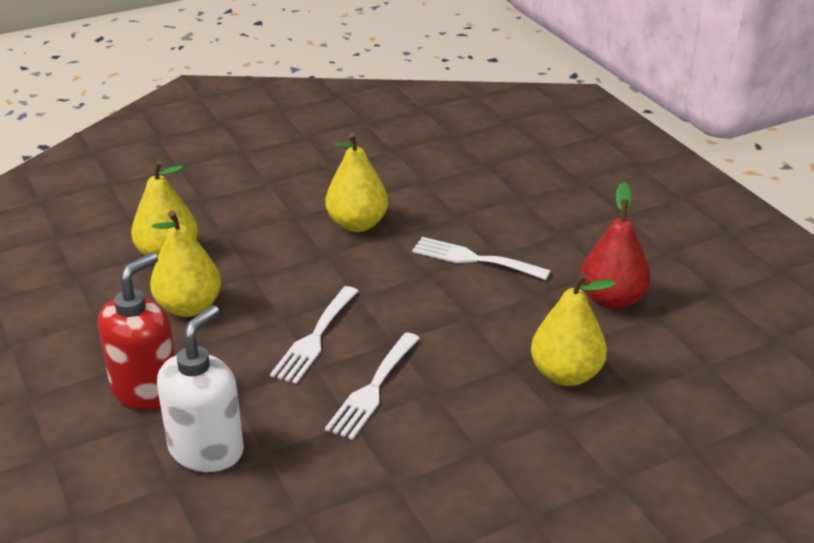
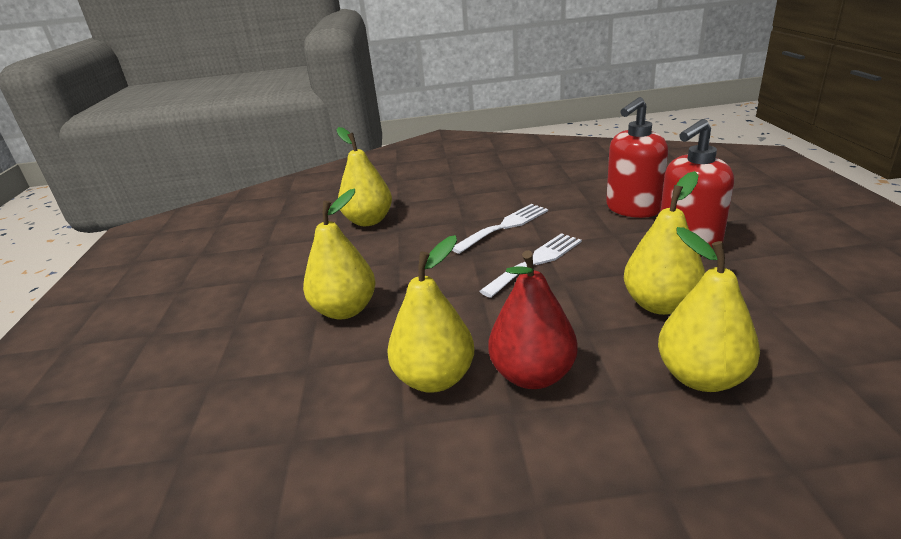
camera: 155 degrees left, 5 degrees down
(207, 450) = (632, 209): white soap dispenser -> red soap dispenser
(473, 259) = (345, 310): white fork -> yellow pear
(612, 300) = (278, 259): red pear -> red pear (533, 375)

